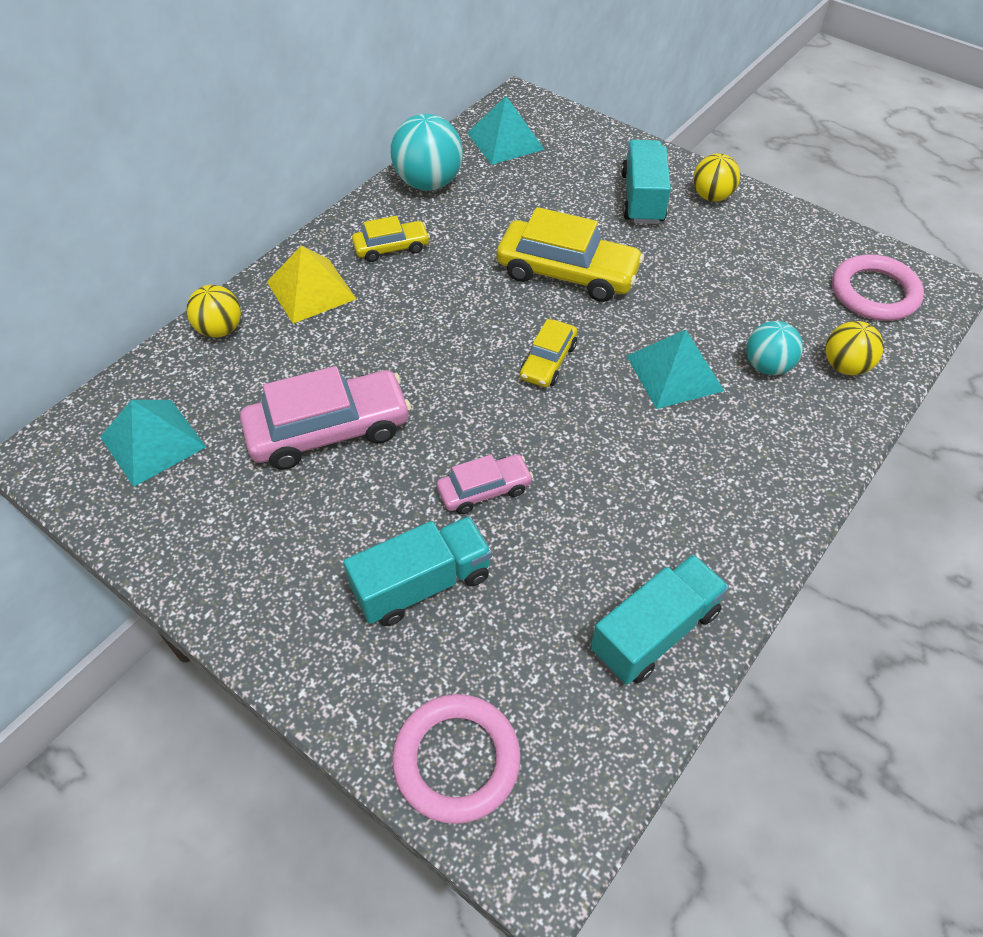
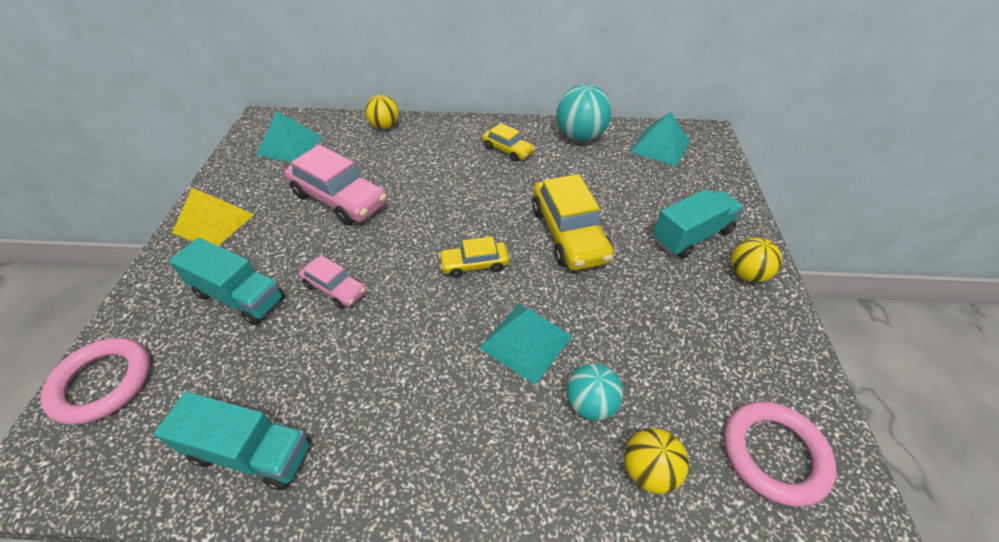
camera: 55 degrees right, 5 degrees down
(311, 290) = (443, 139): yellow pyramid -> yellow pyramid (214, 223)

